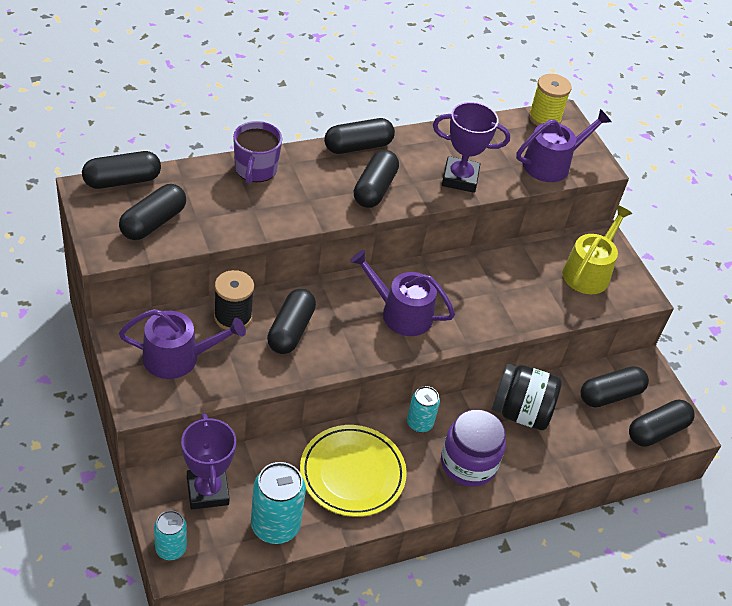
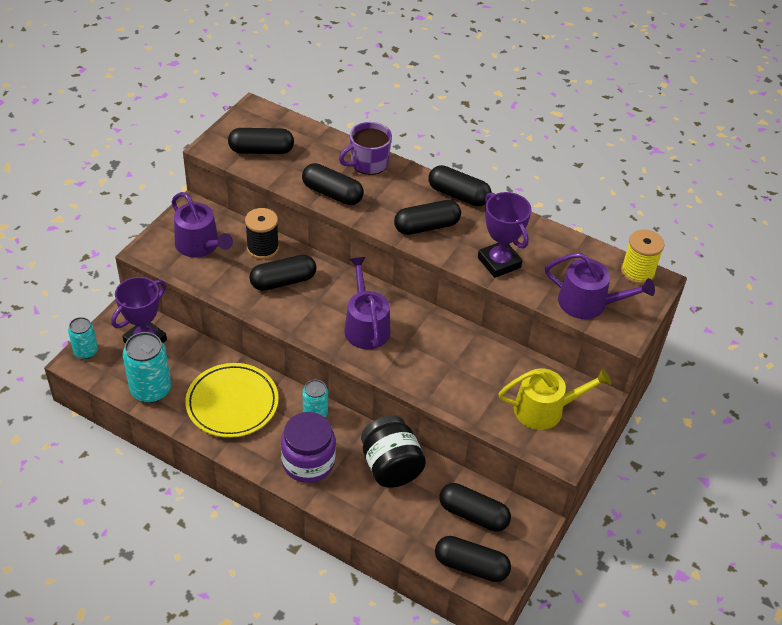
camera: 55 degrees right, 0 degrees up
(122, 181) = (280, 117): black capsule -> black capsule (332, 193)

